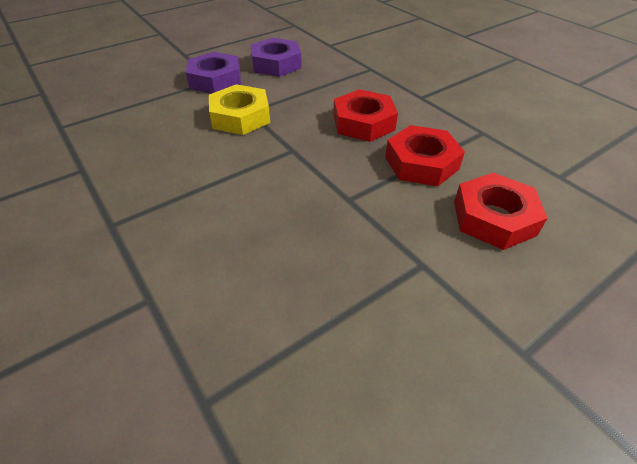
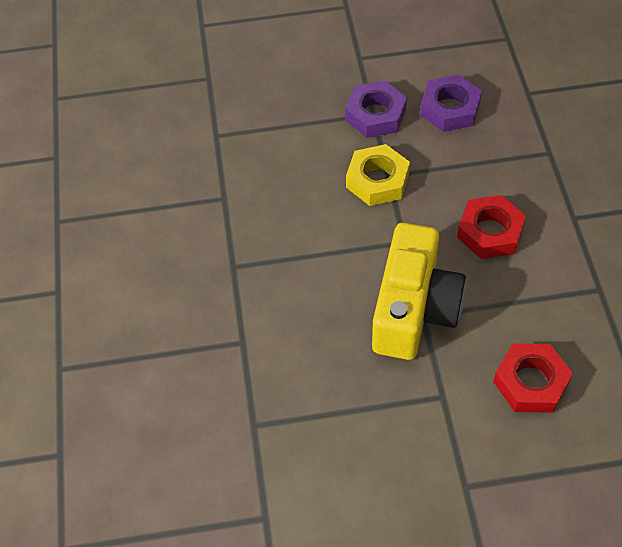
camera: 30 degrees right, 10 degrees up
(336, 197) = (414, 309): none -> yellow camera
(421, 163) = (511, 302): red nut -> none

